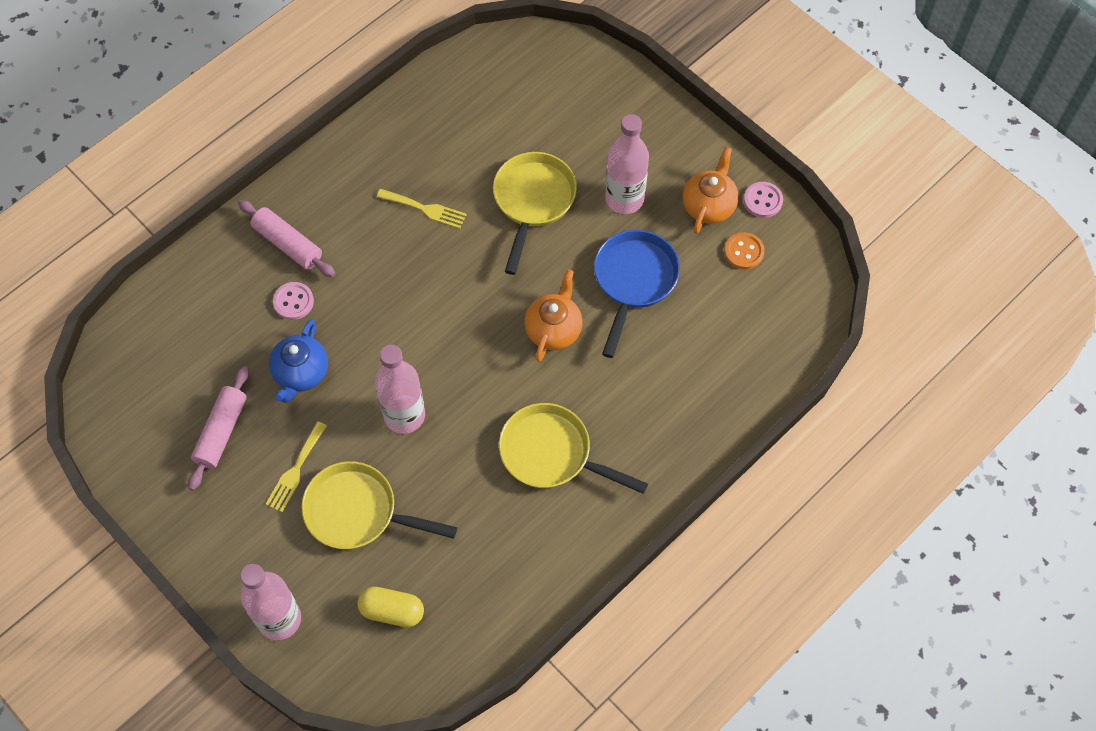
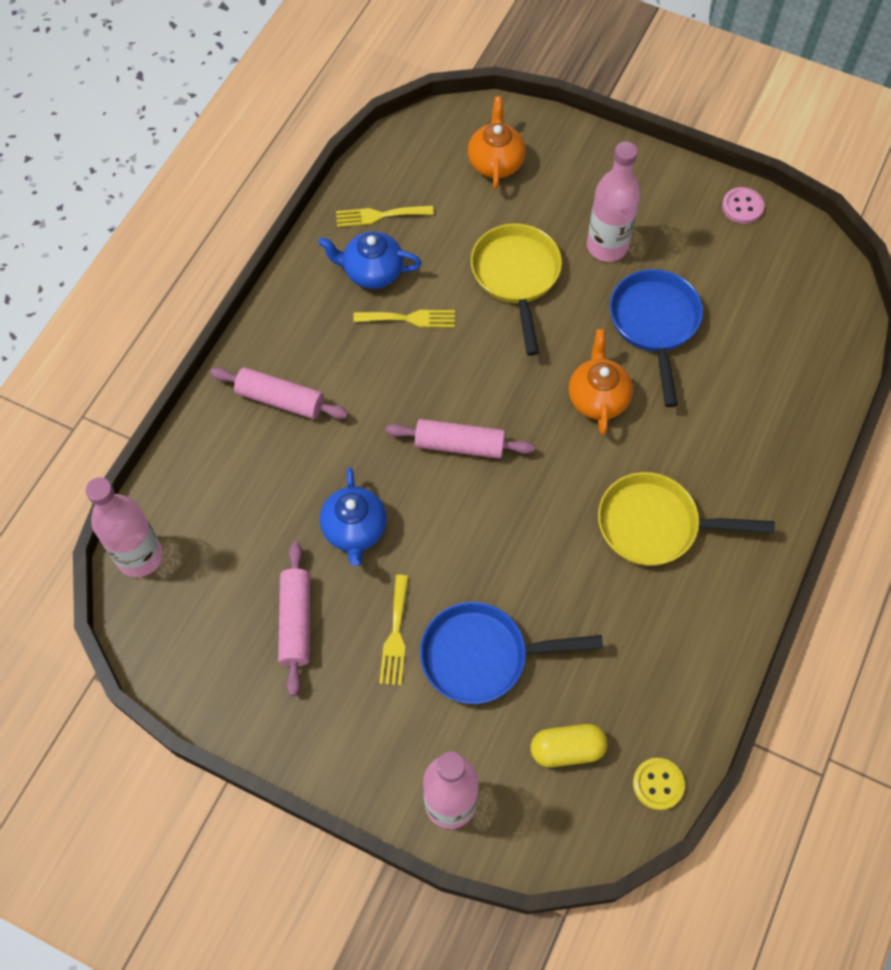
camera: 20 degrees left, 0 degrees up
(293, 302) = (313, 458): pink button -> none
(358, 512) = (482, 656): yellow pan -> blue pan
(404, 415) = (485, 537): pink bottle -> pink bottle (140, 556)
(411, 158) = (372, 272): none -> blue teapot
(418, 331) = (459, 445): none -> pink rolling pin
(440, 110) = (379, 215): none -> yellow fork
(453, 665) = (658, 784): none -> yellow button
(709, 205) = (692, 227): orange teapot -> orange teapot (495, 162)
(744, 252) = (748, 261): orange button -> none

